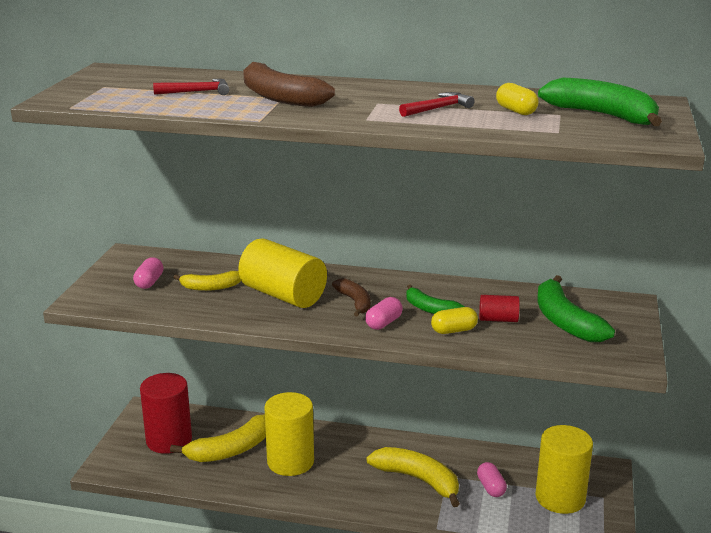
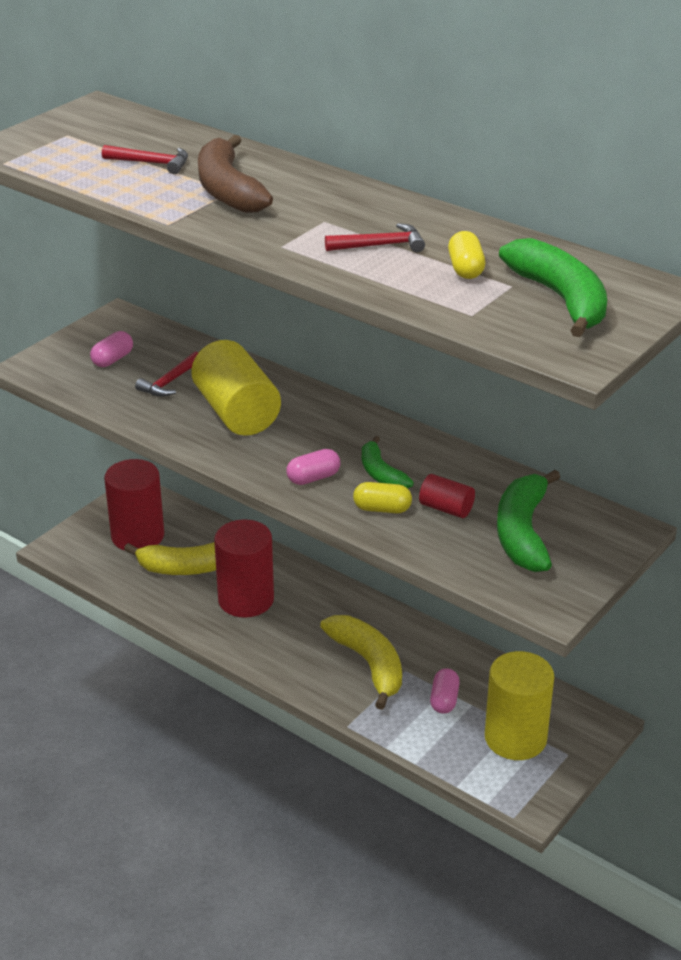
camera: 25 degrees right, 10 degrees up
(211, 287) = (170, 382): yellow banana -> red hammer
(290, 462) = (246, 600): yellow cylinder -> red cylinder
(354, 302) = (305, 442): brown banana -> none

